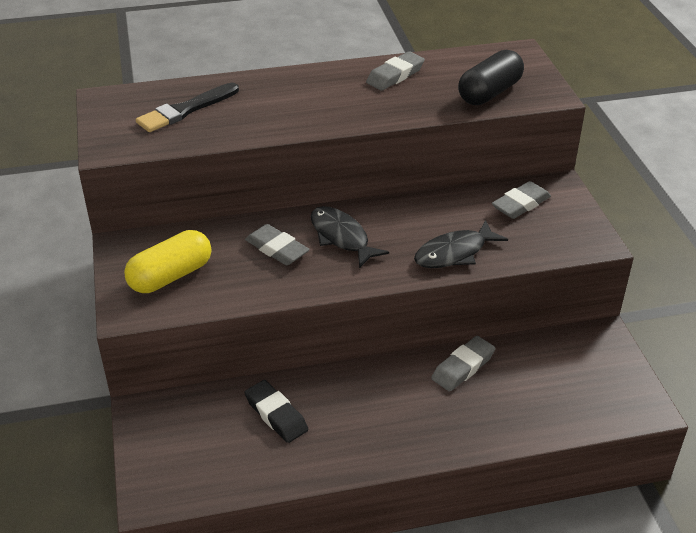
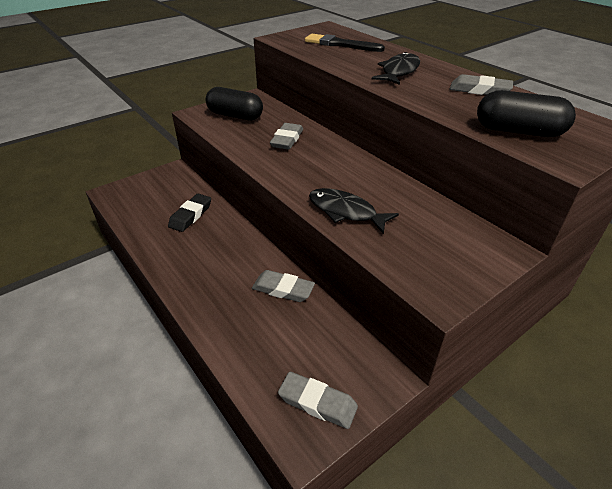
camera: 65 degrees right, 0 degrees up
(171, 276) = (235, 116): yellow capsule -> black capsule
(341, 237) = (320, 159): black fish -> black fish (398, 72)
(520, 204) = (449, 232): grey eraser -> grey eraser (317, 402)

